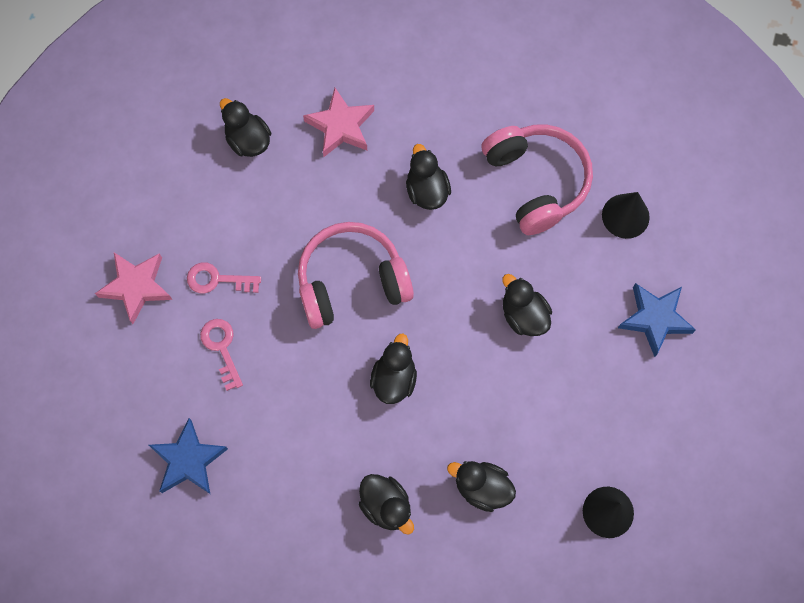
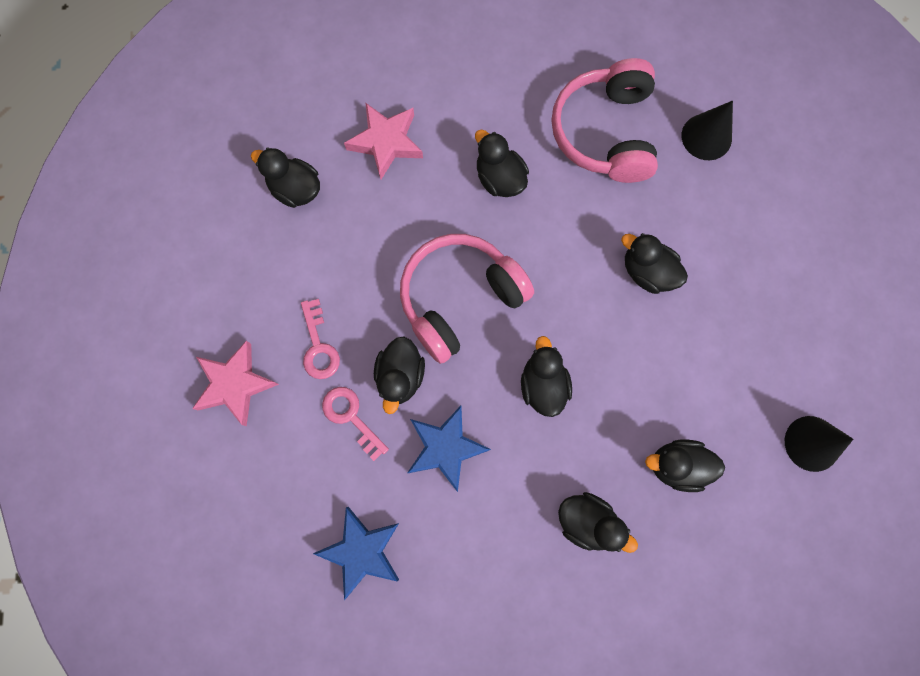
camera: 20 degrees left, 5 degrees up
(217, 280) = (319, 346): pink key -> pink key turned 90 degrees counterclockwise
(275, 329) = (400, 376): none -> black duck
(536, 182) = (605, 132): pink headphones -> pink headphones turned 135 degrees counterclockwise
(655, 319) = (777, 230): blue star -> blue star (445, 448)

